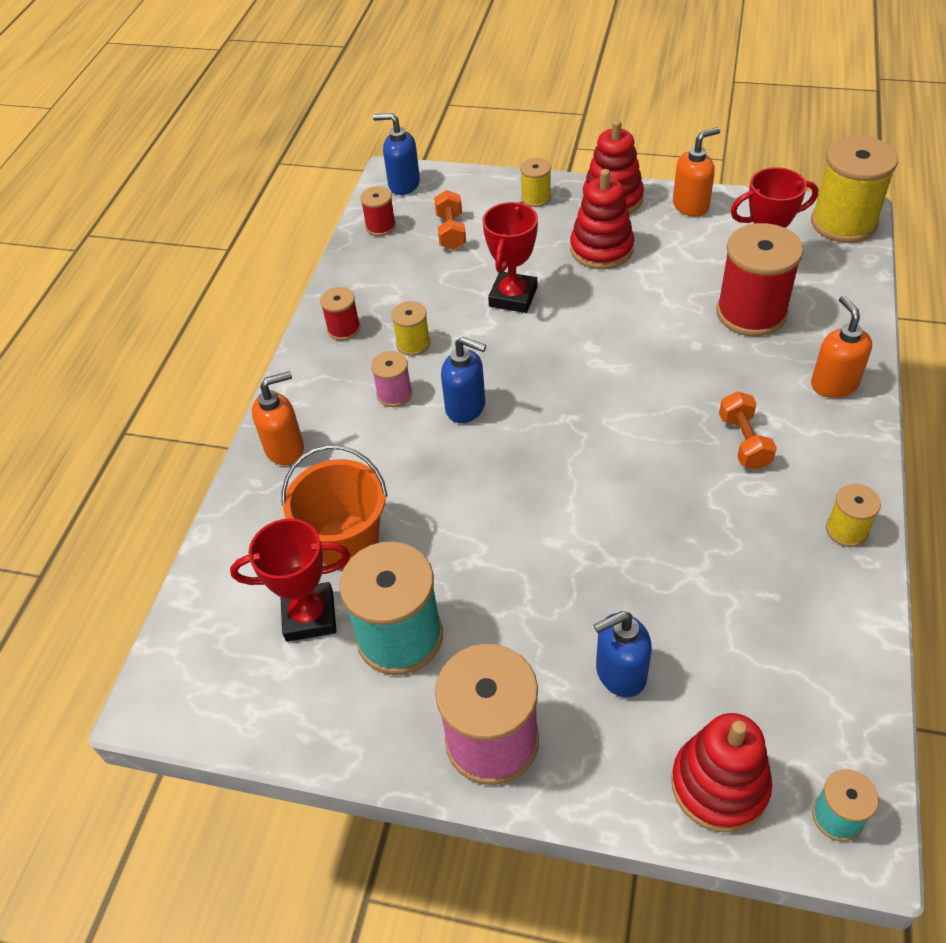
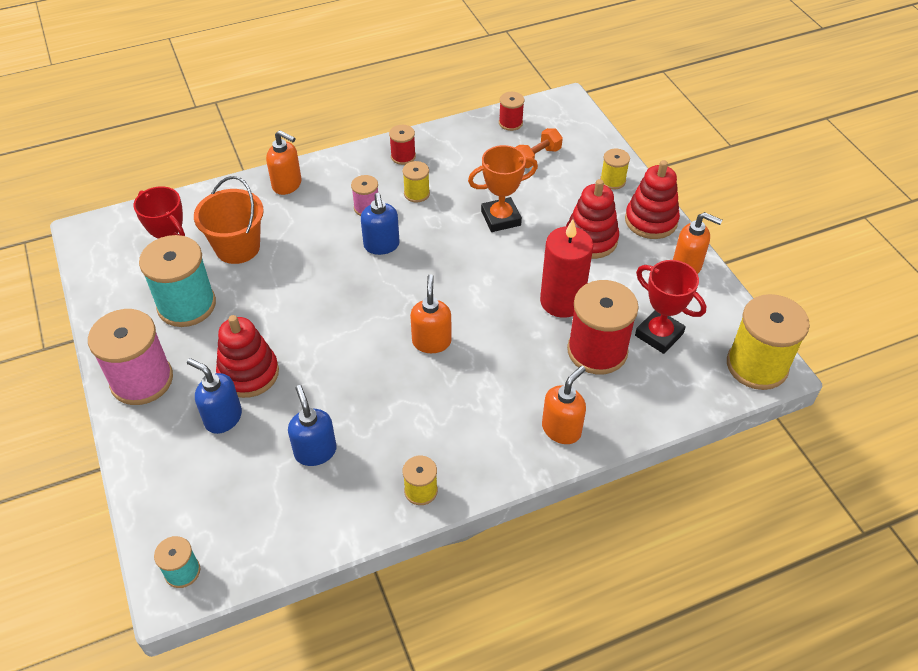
camera: 50 degrees right, 0 degrees up
(403, 184) = (562, 111): blue soap dispenser -> blue soap dispenser (315, 451)
(513, 297) = (501, 218): red trophy -> orange trophy
(644, 429) = (431, 341): none -> orange soap dispenser
(667, 307) = (562, 301): none -> red candle
(719, 785) = (171, 501): red stacking toy -> red stacking toy (248, 373)
(744, 442) = (461, 400): orange dumbbell -> none

